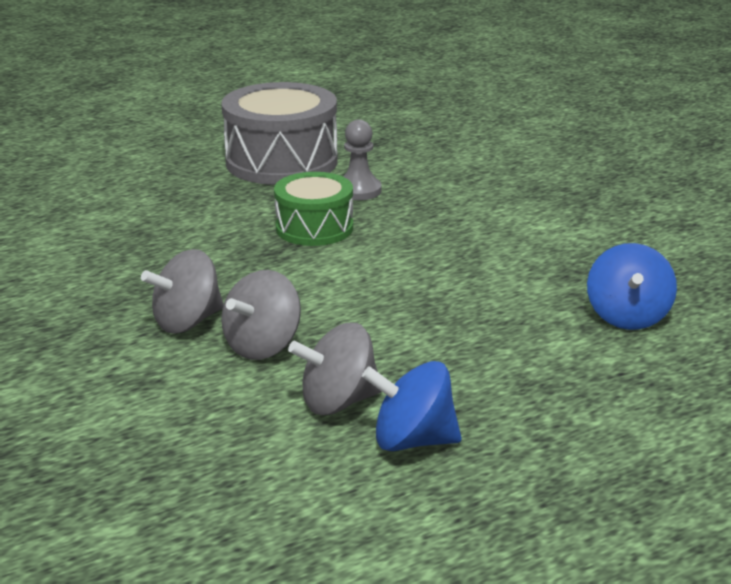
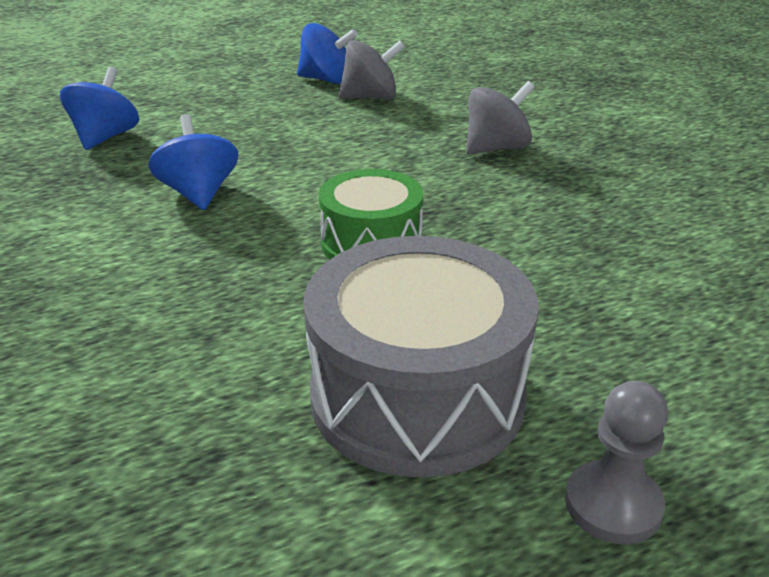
camera: 175 degrees left, 5 degrees up
(263, 346) = (427, 129): grey spinning top -> none
(358, 190) = (294, 309): grey pawn -> grey pawn (613, 505)
(474, 259) = (199, 194): none -> blue spinning top

